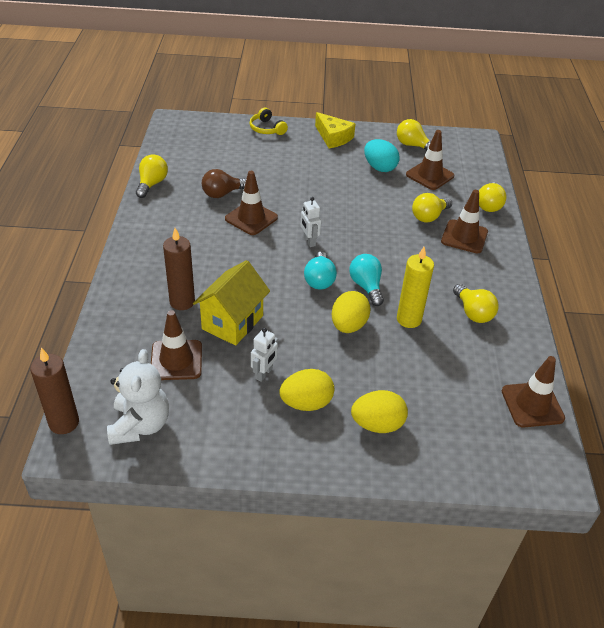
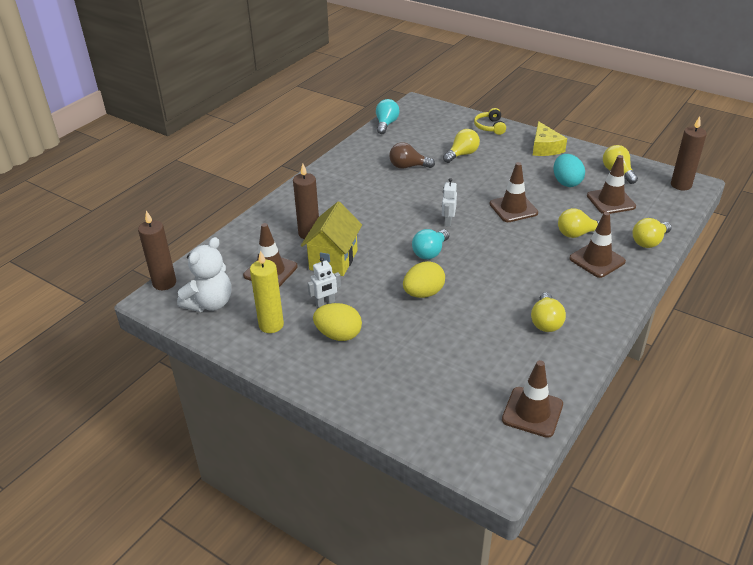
camera: 35 degrees right, 5 degrees down
(152, 184) = (359, 145): yellow light bulb -> yellow light bulb (462, 154)
(232, 322) = (333, 260): yellow house -> yellow house turned 45 degrees counterclockwise
(251, 218) = (415, 191): brown traffic cone -> brown traffic cone (513, 208)
(366, 286) = (466, 270): turquoise light bulb -> turquoise light bulb (386, 124)
(377, 424) = (380, 371): yellow egg -> none
(409, 319) = (480, 307): yellow candle -> yellow candle (271, 325)
(470, 143) = (681, 185): none -> brown candle

